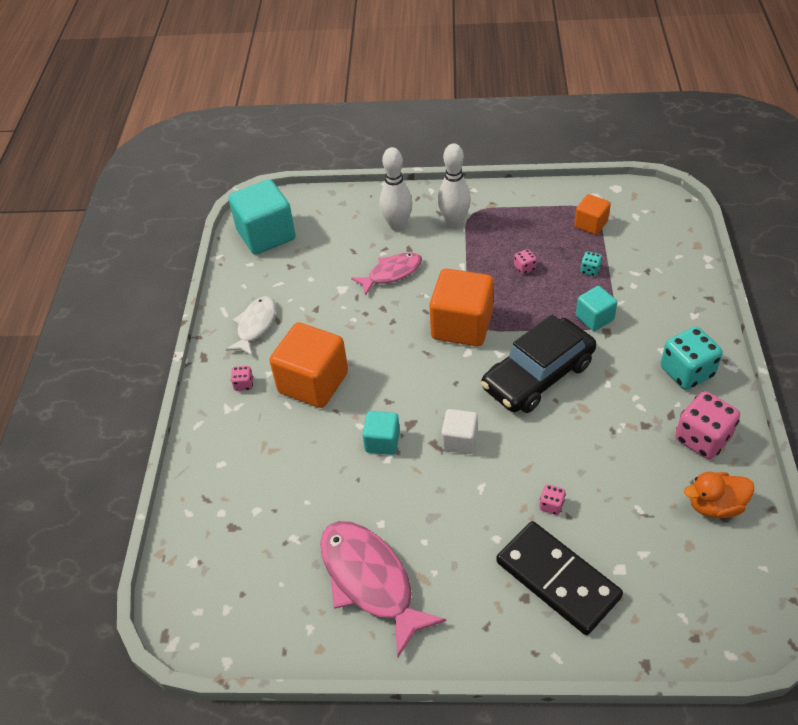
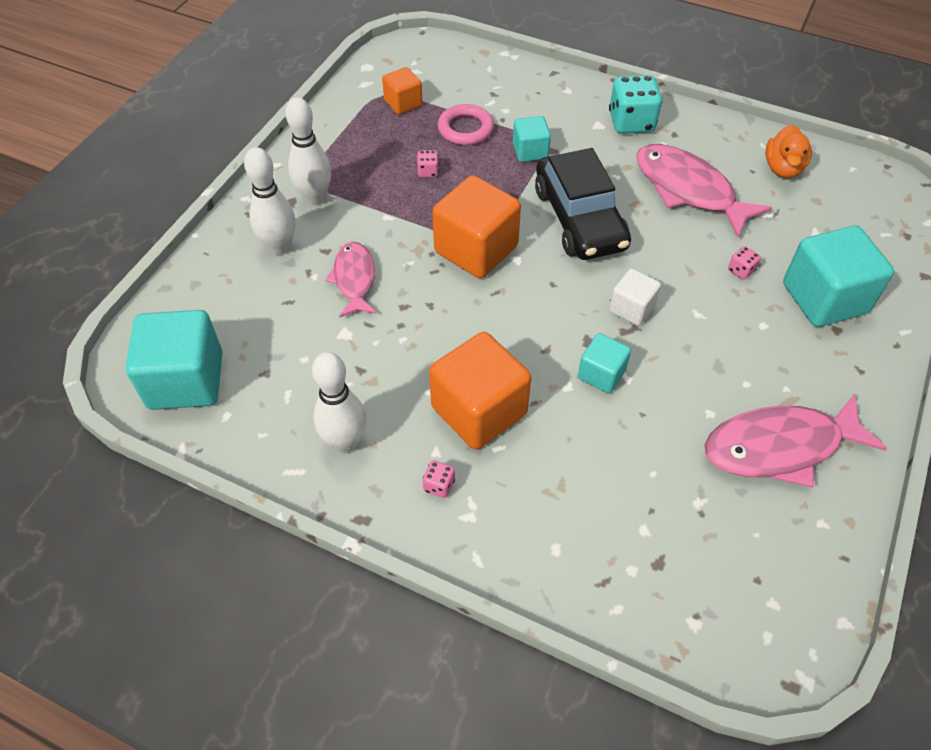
camera: 70 degrees left, 5 degrees up
(255, 325) = (345, 442): white fish -> white bowling pin
(558, 579) = (824, 298): black domino -> turquoise cube
(590, 270) = (465, 129): turquoise dice -> pink ring
(627, 439) = (688, 190): none -> pink fish
(702, 439) = (710, 145): pink dice -> none

